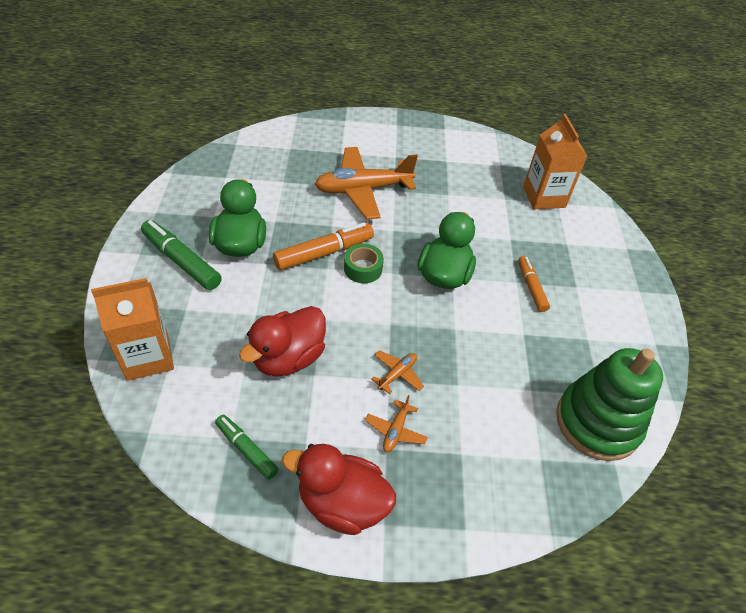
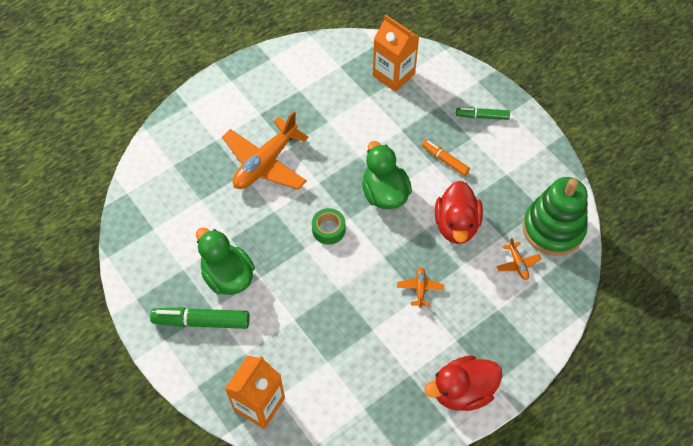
camera: 35 degrees left, 10 degrees up
(246, 449) = (381, 407): green marker -> green marker (482, 116)
(288, 358) = (346, 331): red duck -> red duck (456, 225)
(324, 253) = (291, 237): orange marker -> none
(395, 430) = (451, 325): orange plane -> orange plane (517, 264)

